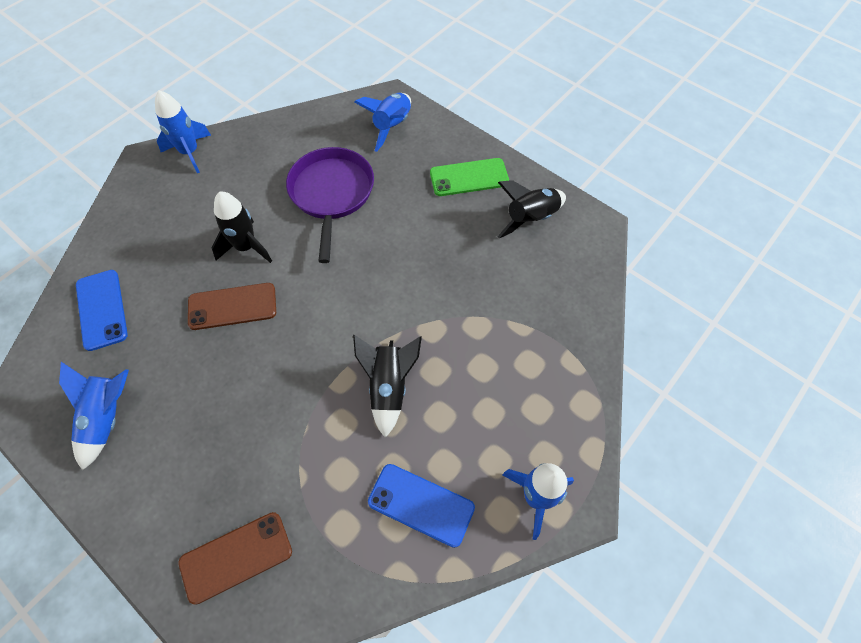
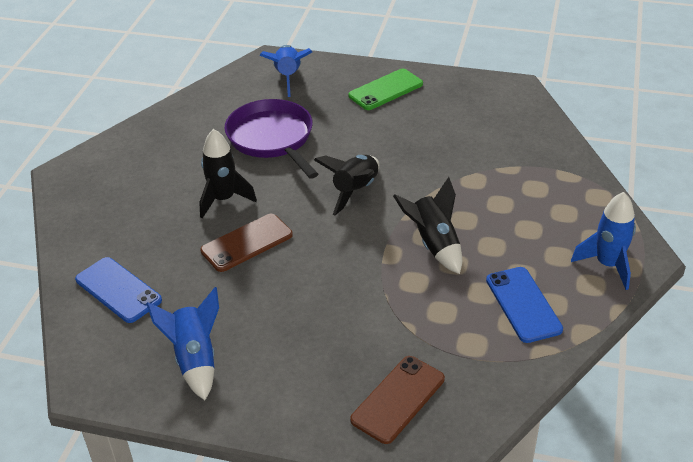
camera: 25 degrees left, 20 degrees down
(190, 152) = (106, 153): blue rocket -> none
(421, 504) = (523, 304): blue phone -> blue phone turned 75 degrees clockwise
(531, 219) = (460, 100): black rocket -> black rocket (355, 191)

